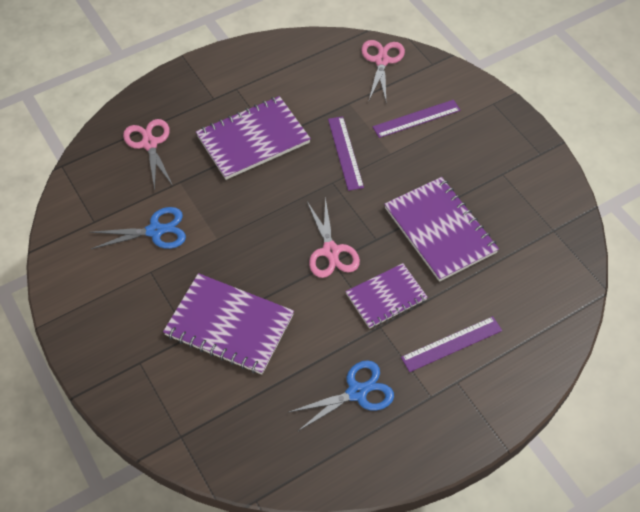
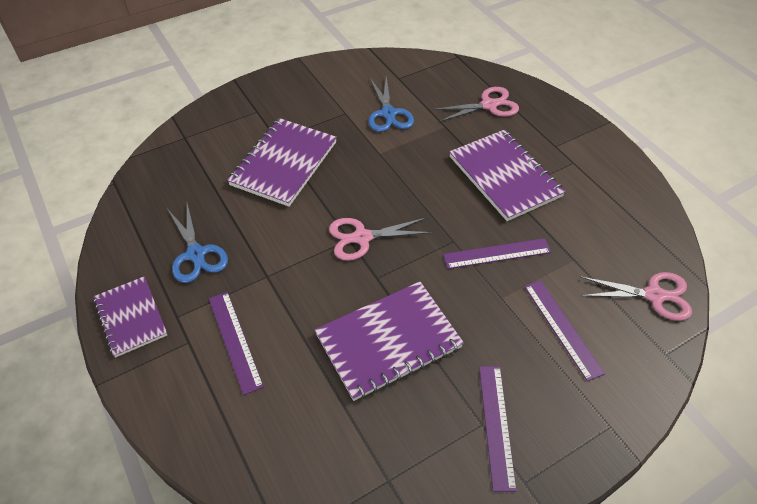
camera: 90 degrees right, 5 degrees down
(386, 297) = (301, 283): purple notebook -> purple notebook (131, 317)
(502, 165) = (496, 425): none -> purple ruler

